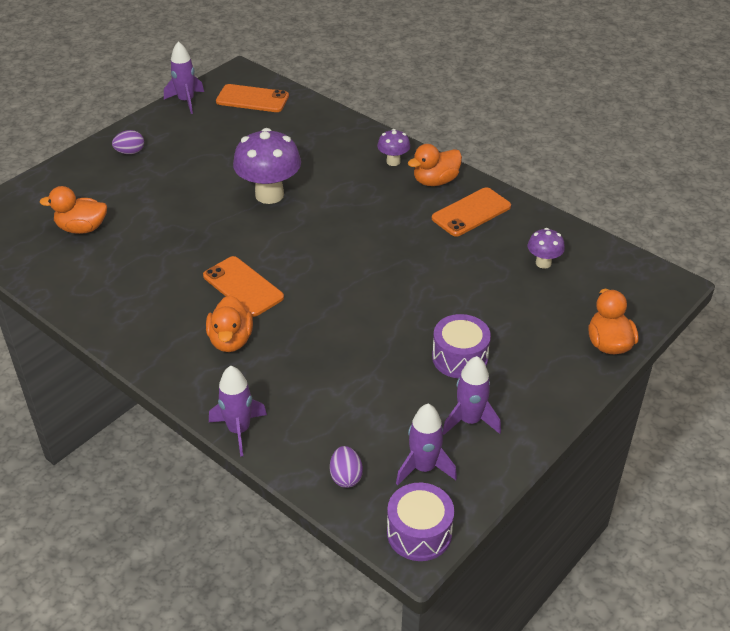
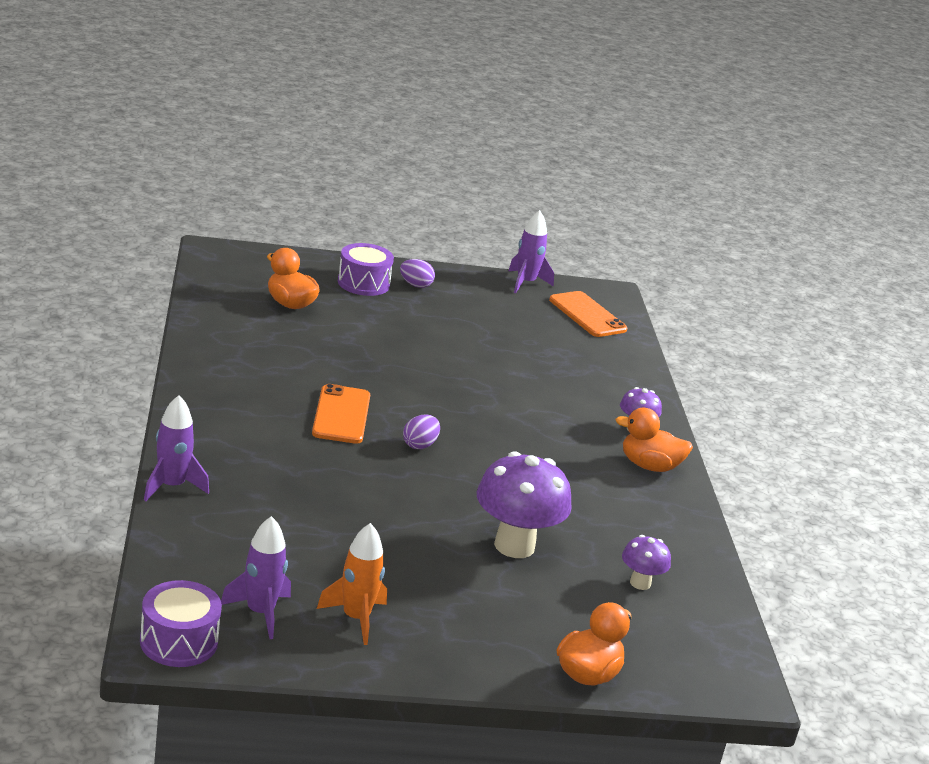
camera: 40 degrees right, 15 degrees down
(231, 340) = (268, 436): orange duck -> none
(269, 195) = (477, 379): purple mushroom -> purple mushroom (514, 546)
(346, 477) = (192, 570): purple egg -> purple egg (419, 445)
(460, 358) = (429, 579): purple drum -> purple drum (363, 283)
(470, 420) = (356, 618): purple rocket -> orange rocket
(471, 212) = (640, 506): orange phone -> none

